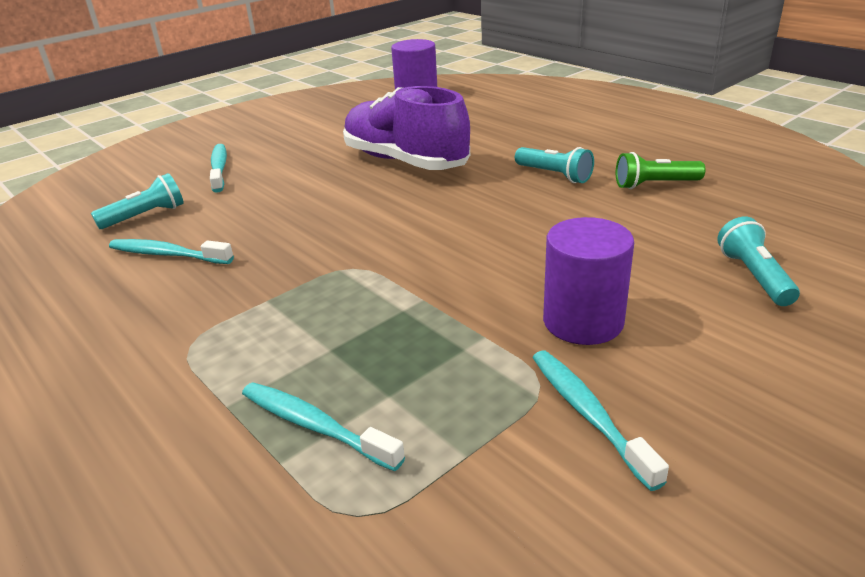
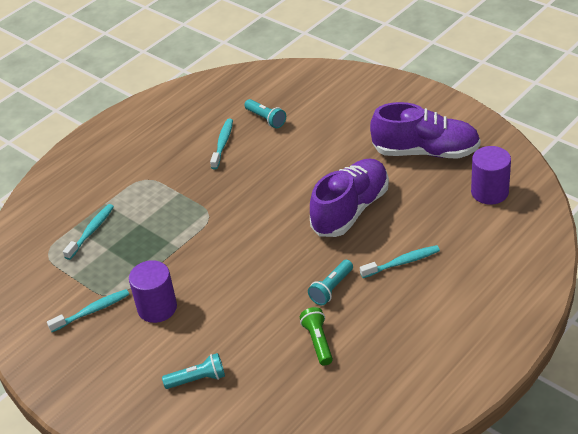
camera: 85 degrees right, 10 degrees up
(219, 168) = (333, 126): turquoise toothbrush -> turquoise toothbrush (402, 262)
(325, 121) = (425, 152): none -> purple shoe

